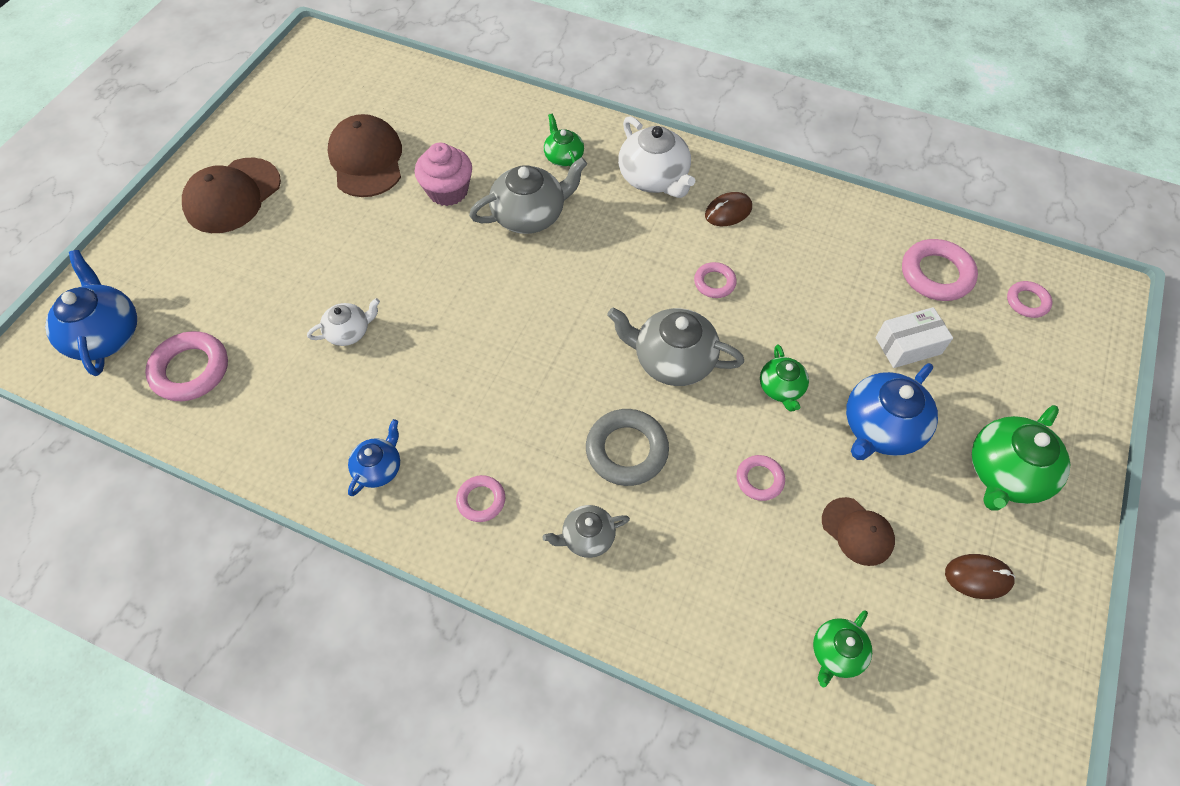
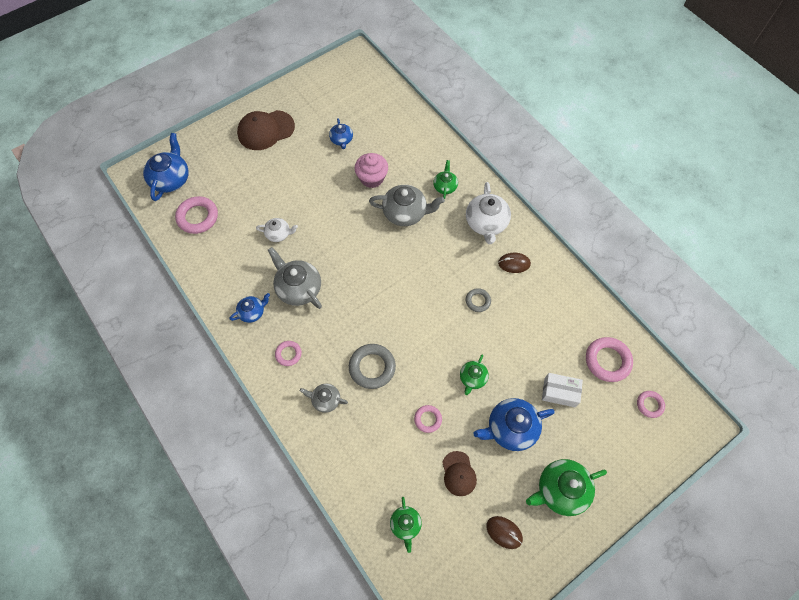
camera: 30 degrees right, 5 degrees up
(366, 160) = (341, 140): brown cap -> blue teapot
(672, 360) = (426, 332): grey teapot -> grey teapot (298, 288)
(714, 282) = (478, 301): pink ring -> grey ring
(836, 653) = (405, 524): green teapot -> green teapot turned 75 degrees counterclockwise

